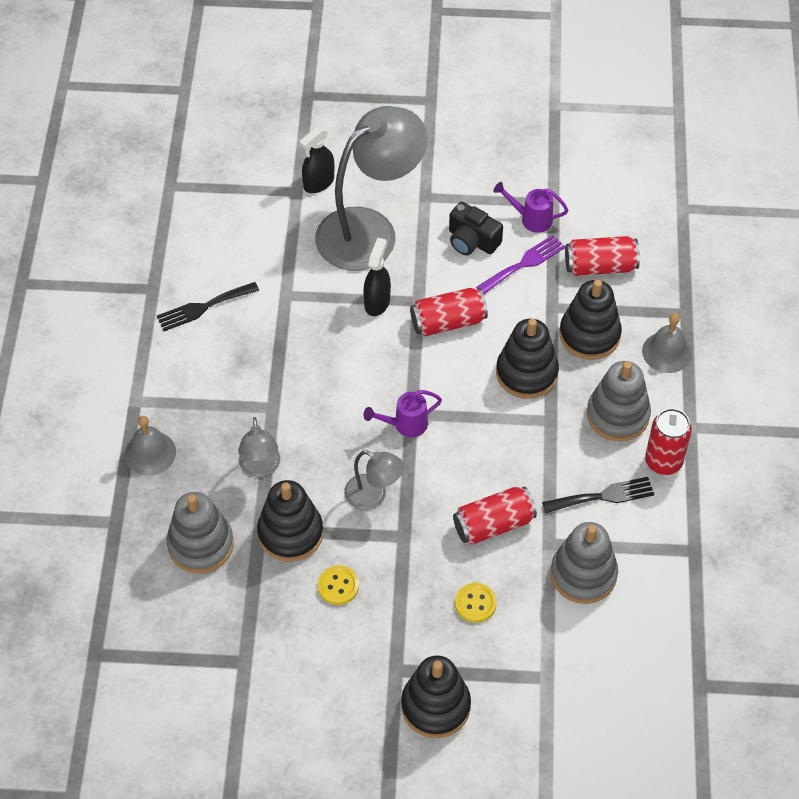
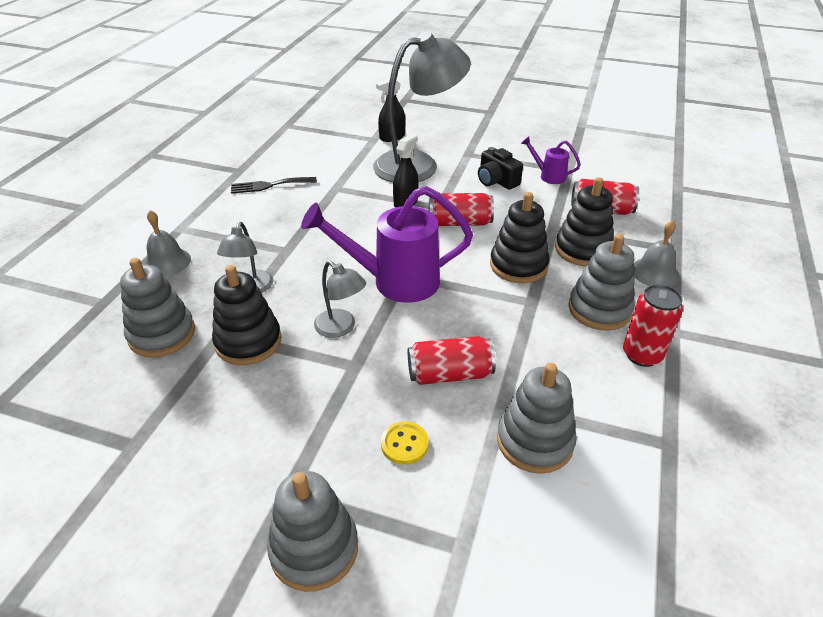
camera: 15 degrees right, 15 degrees down
(338, 586) = (268, 396): yellow button -> none
(405, 425) = (394, 281): purple watering can -> purple watering can, size x2.09
(435, 706) = (314, 548): black stacking toy -> grey stacking toy
(524, 264) = (535, 199): purple fork -> none
(603, 496) = (572, 372): black fork -> none

